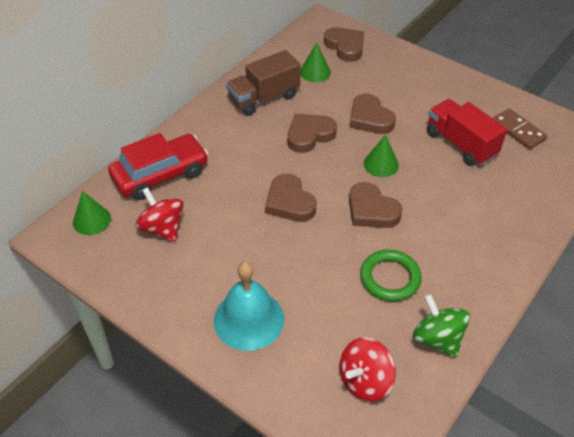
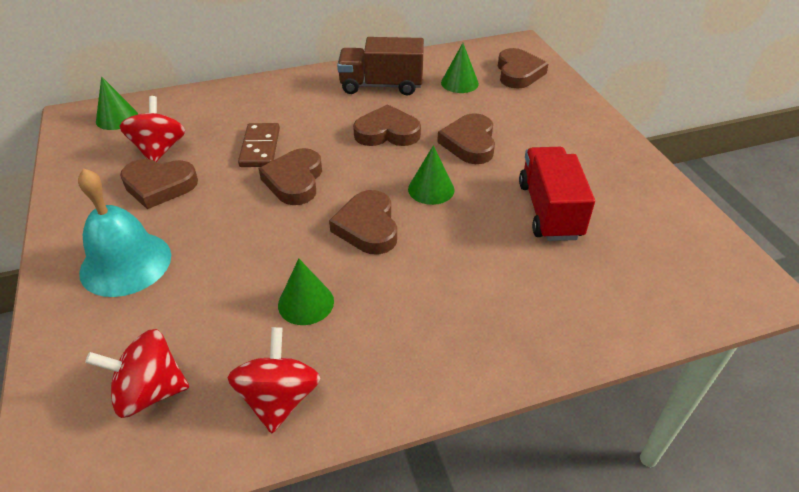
camera: 35 degrees right, 5 degrees down
(160, 175) = (213, 108): red car -> none
(199, 255) = (159, 186): none -> brown heart
(390, 278) = (306, 303): green ring -> green cone
(437, 339) = (279, 398): green spinning top -> red spinning top
(518, 131) = (645, 228): brown domino -> brown domino (260, 148)

